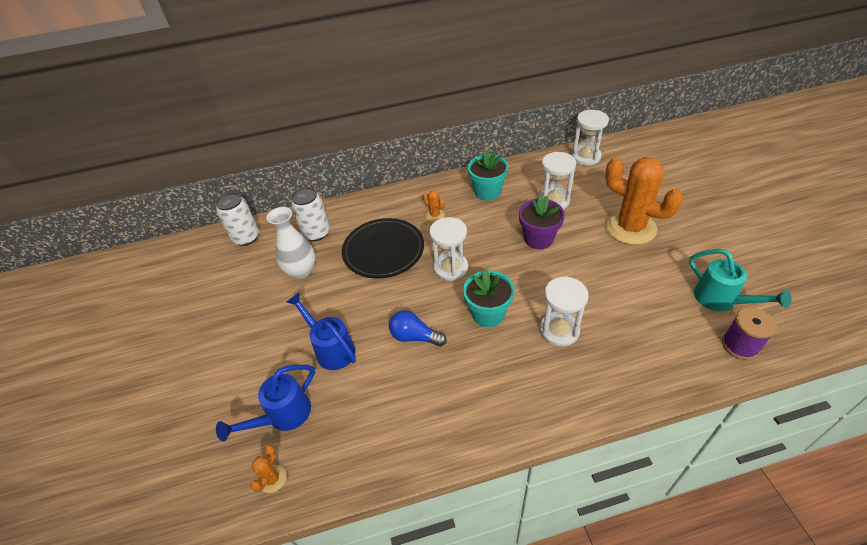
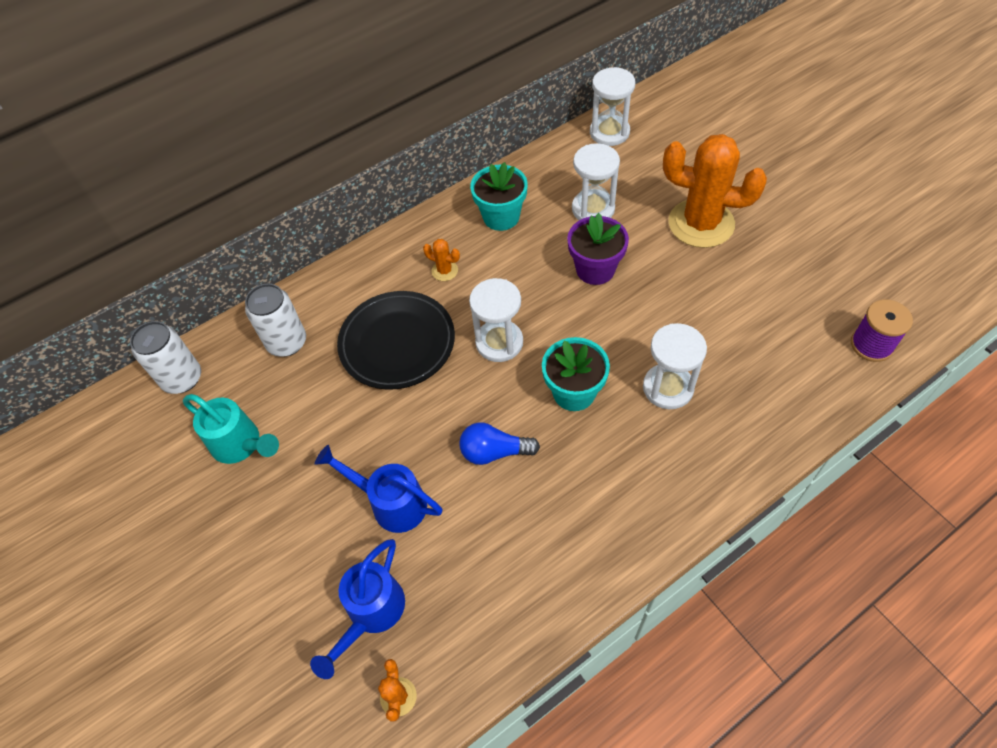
camera: 20 degrees left, 10 degrees up
(301, 271) = (293, 406): white vase -> none
(721, 300) = (834, 293): turquoise watering can -> turquoise watering can (241, 445)

